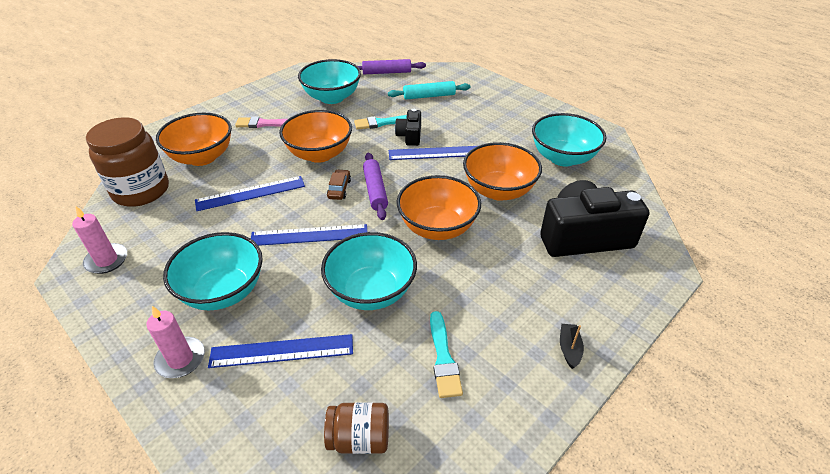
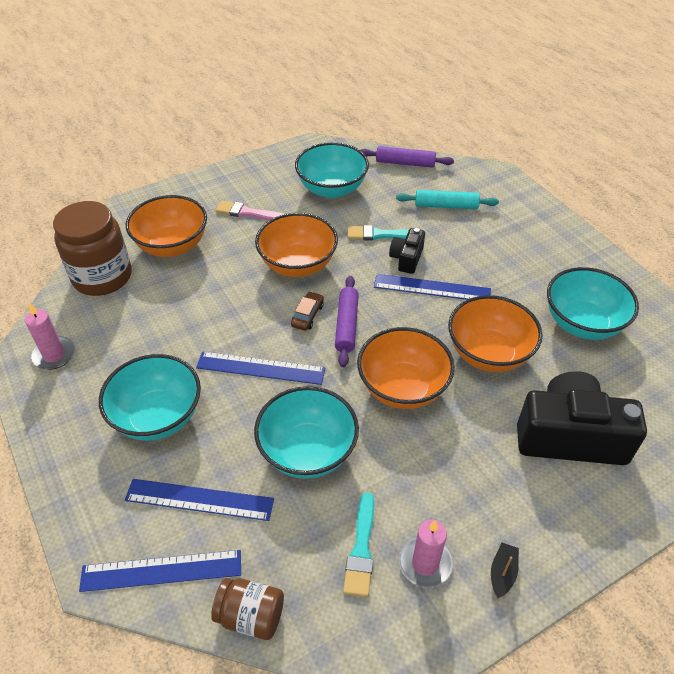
camera: 15 degrees right, 5 degrees up
(180, 359) = (101, 484): pink candle -> pink candle (425, 563)
(250, 193) = (212, 302): blue ruler -> blue ruler (161, 570)

